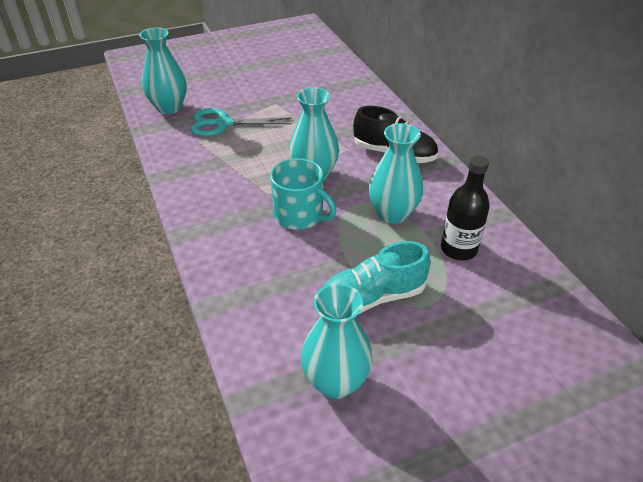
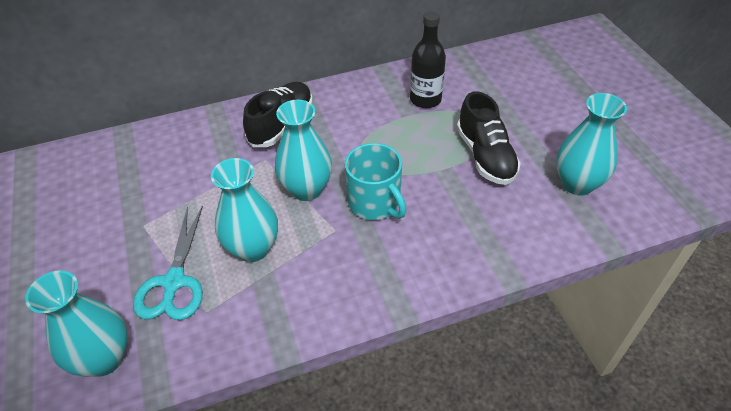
camera: 85 degrees left, 5 degrees up
(299, 215) = (375, 203): turquoise mug -> turquoise mug turned 105 degrees clockwise
(372, 297) = (485, 156): turquoise shoe -> black shoe
(393, 214) = (377, 134): turquoise vase -> turquoise vase (253, 248)

